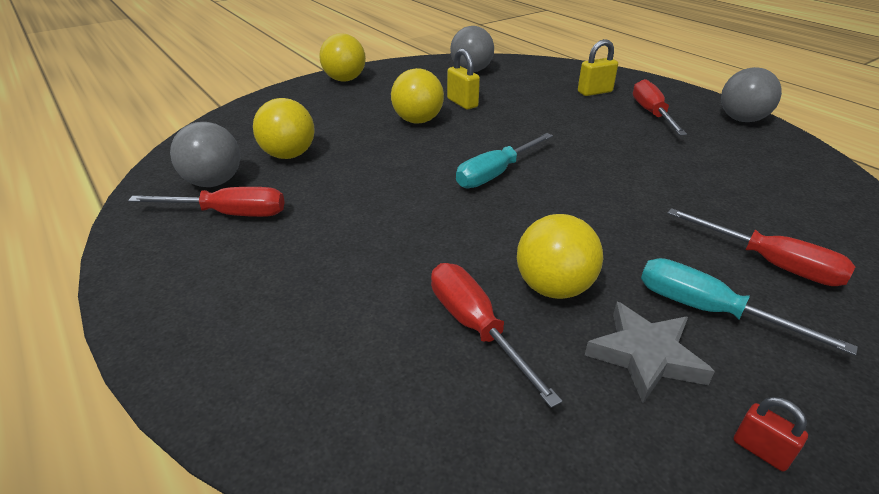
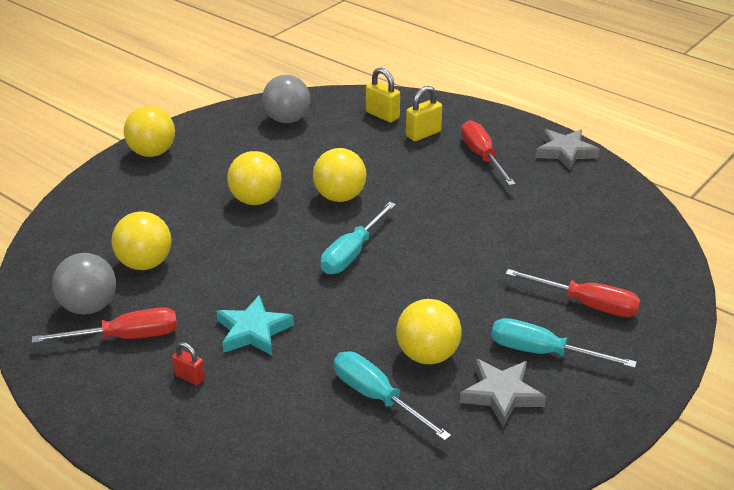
camera: 15 degrees left, 0 degrees up
(361, 229) = (253, 331): none -> turquoise star
(462, 103) = (293, 169): yellow padlock -> yellow padlock (382, 115)
(475, 328) = (377, 398): red screwdriver -> turquoise screwdriver
(499, 127) = (340, 197): none -> yellow ball
(741, 120) = (565, 152): grey ball -> grey star
(760, 450) = (577, 441): red padlock -> red padlock (189, 377)

